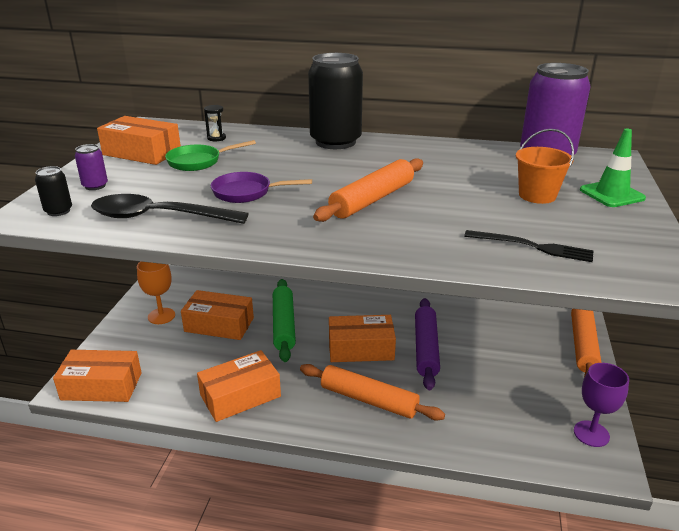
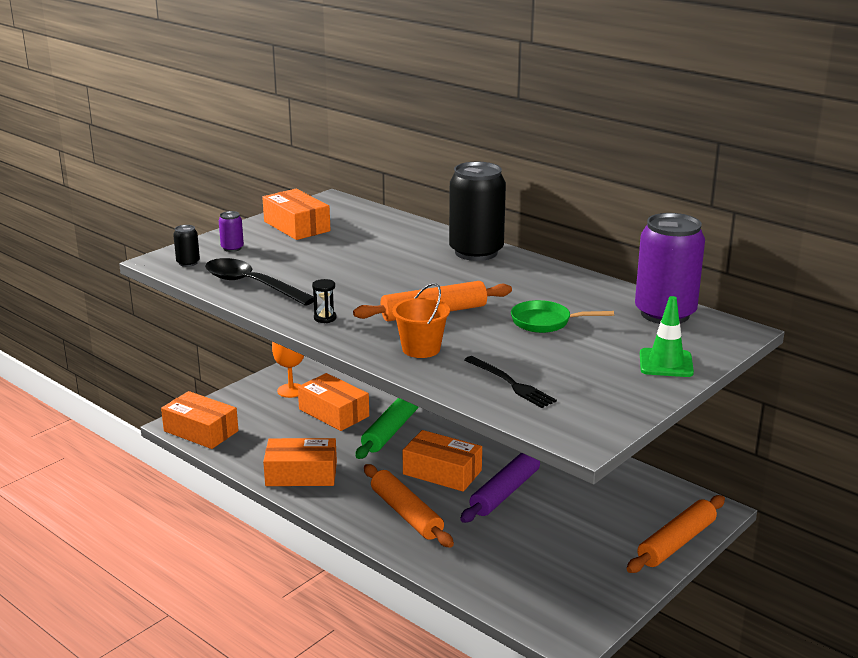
camera: 30 degrees right, 5 degrees down
(198, 162) = (333, 245): green pan -> green pan (545, 322)
(216, 138) = (373, 225): black hourglass -> black hourglass (325, 318)
(246, 192) = (339, 281): purple pan -> none
(537, 195) = (589, 346): orange bucket -> orange bucket (421, 349)
(591, 434) = (585, 611): purple goblet -> none

